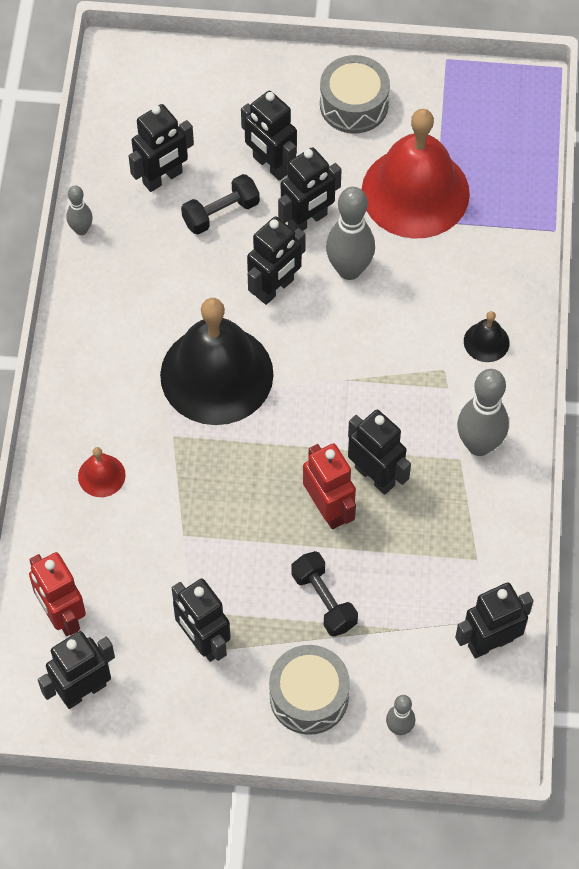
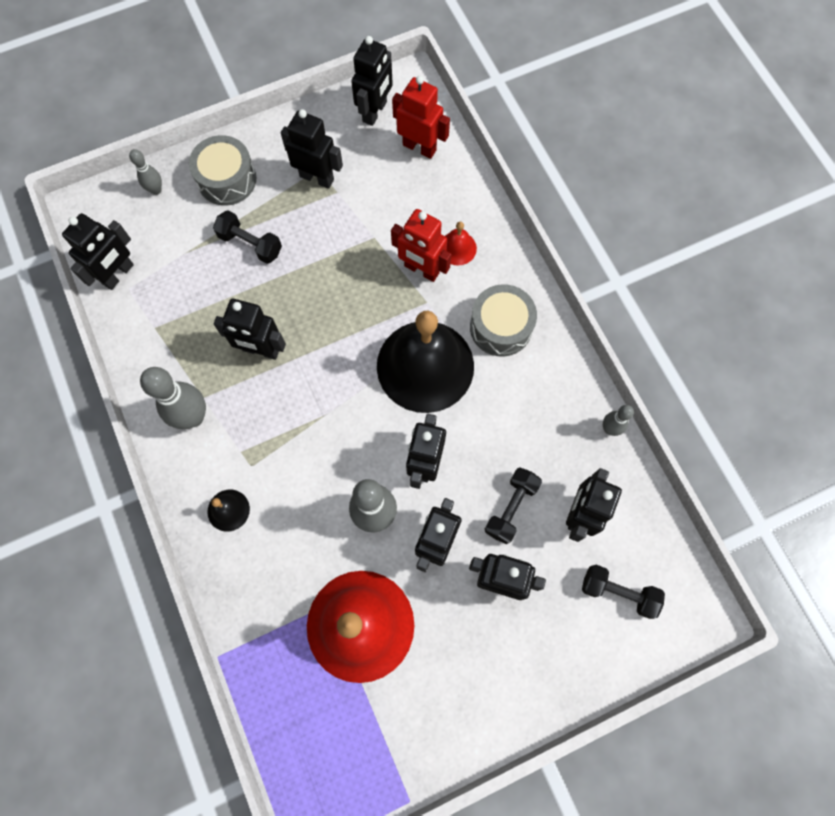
camera: 150 degrees right, 10 degrees up
(175, 107) = (618, 592): none -> black dumbbell
(328, 509) = (282, 308): red robot -> red robot (421, 270)
(354, 104) = (466, 691): grey drum -> grey drum (500, 327)

